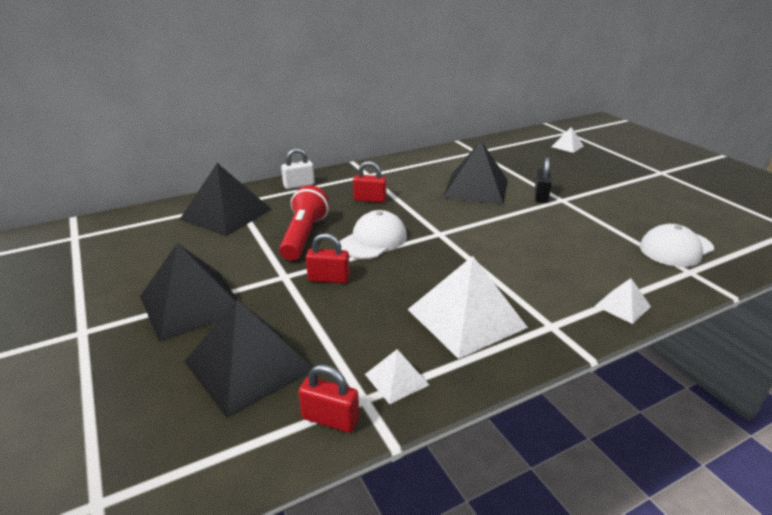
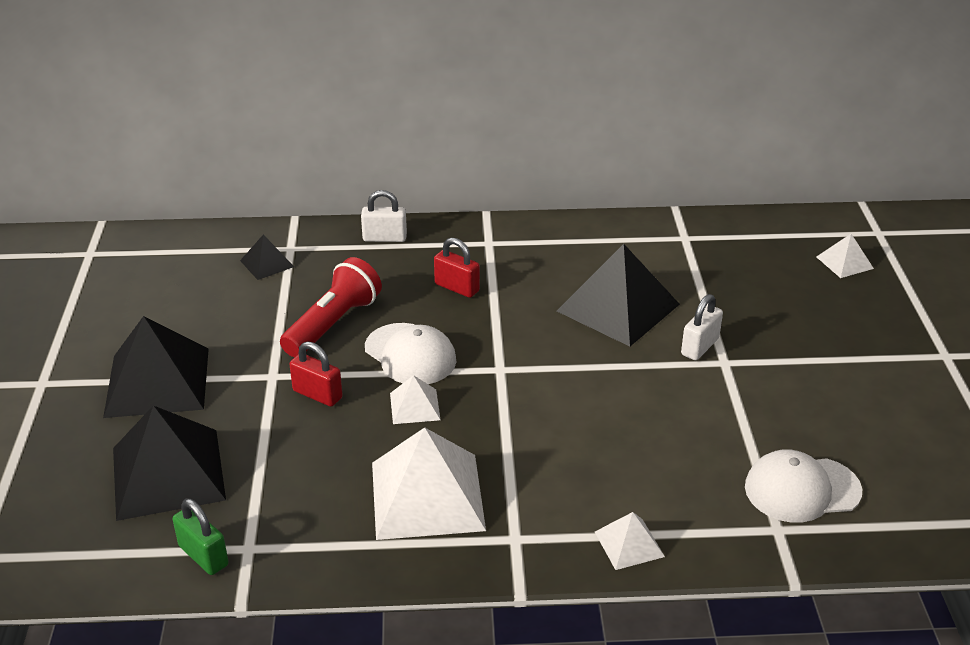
camera: 25 degrees right, 5 degrees up
(226, 214) = (267, 263): black pyramid -> black pyramid, size x0.48
(330, 419) = (203, 556): red padlock -> green padlock
(373, 240) = (410, 354): white cap -> white cap turned 75 degrees clockwise
(396, 379) = (295, 539): white pyramid -> white pyramid (414, 406)
(541, 196) = (699, 347): black padlock -> white padlock

